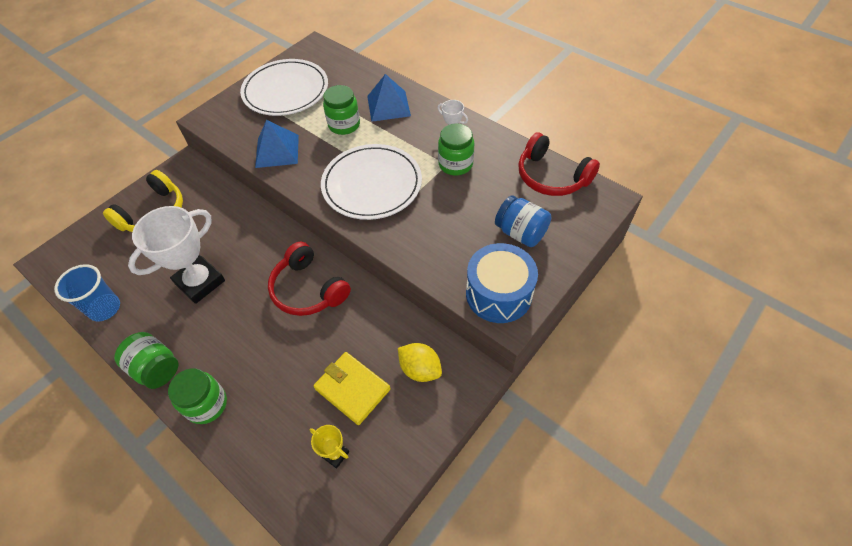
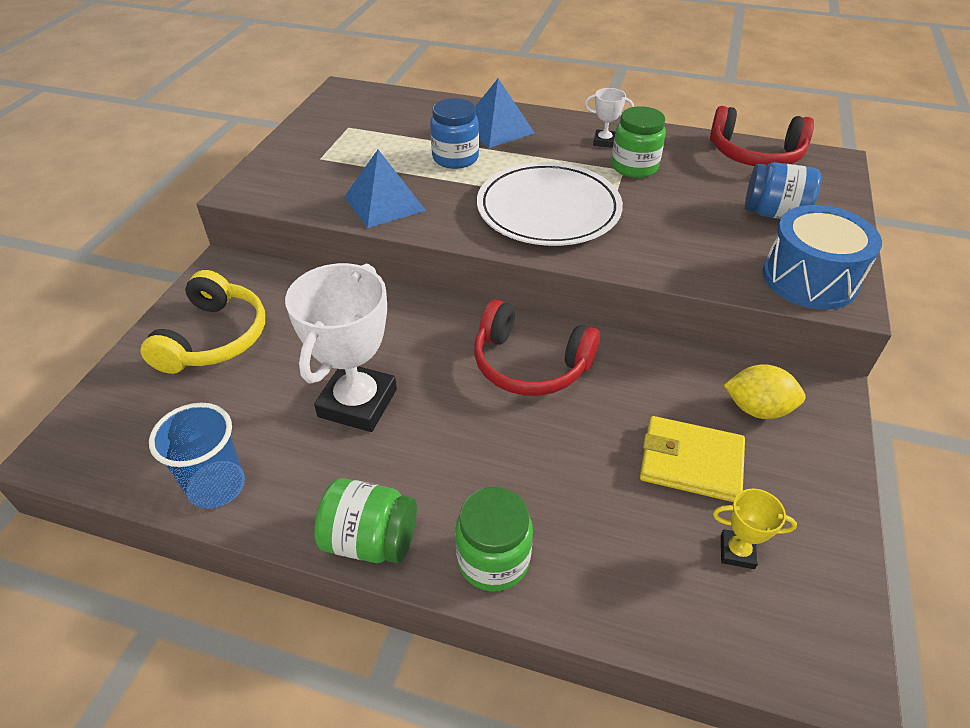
camera: 25 degrees left, 10 degrees down
(286, 91) = (342, 140): white plate -> none
(344, 125) = (455, 158): green jar -> blue jar

